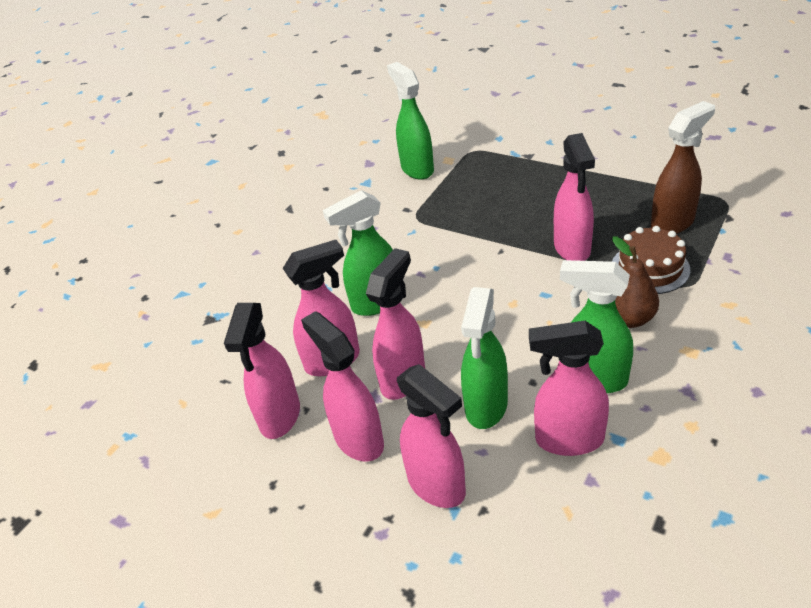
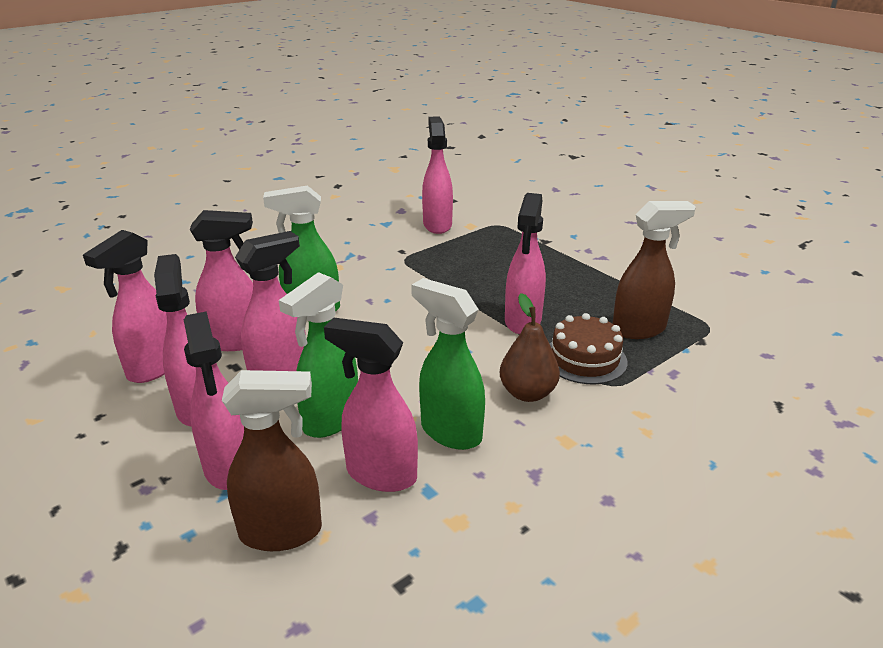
camera: 15 degrees right, 10 degrees down
(417, 169) = (437, 225): green spray bottle -> pink spray bottle
(531, 523) = (282, 532): none -> brown spray bottle

